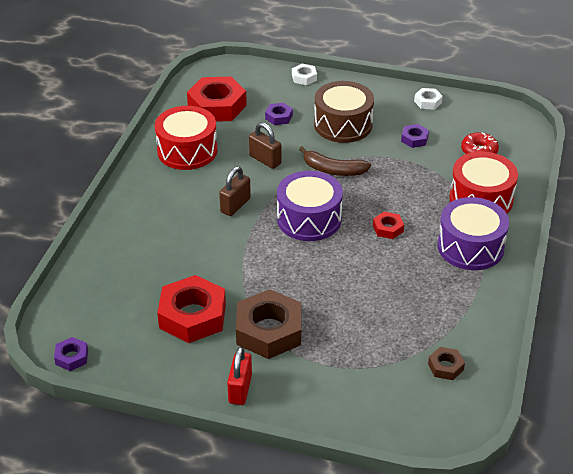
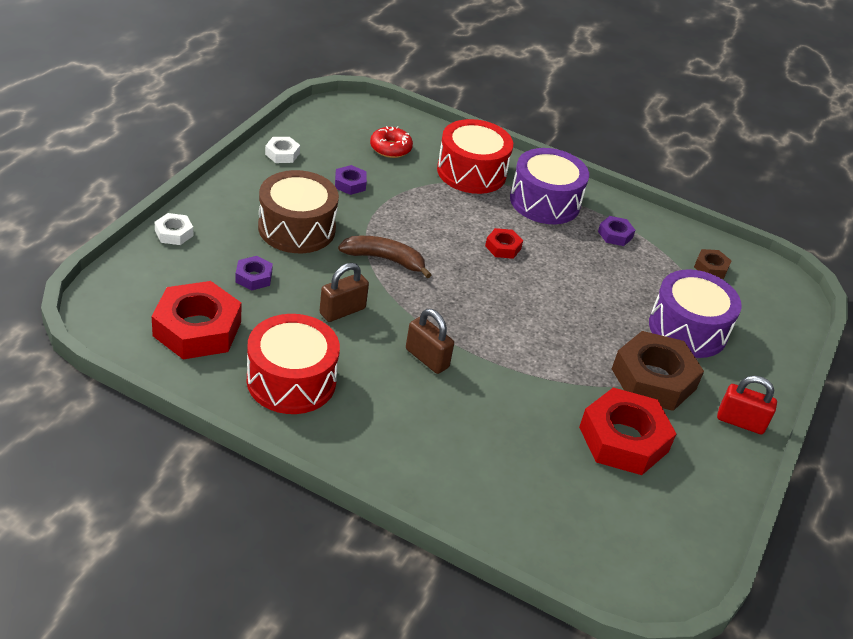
camera: 85 degrees left, 0 degrees up
(72, 357) = (687, 572): purple nut -> purple nut (615, 235)
(309, 219) = (471, 302): purple drum -> purple drum (687, 329)
(333, 170) = (384, 259): brown banana -> brown banana turned 105 degrees counterclockwise

